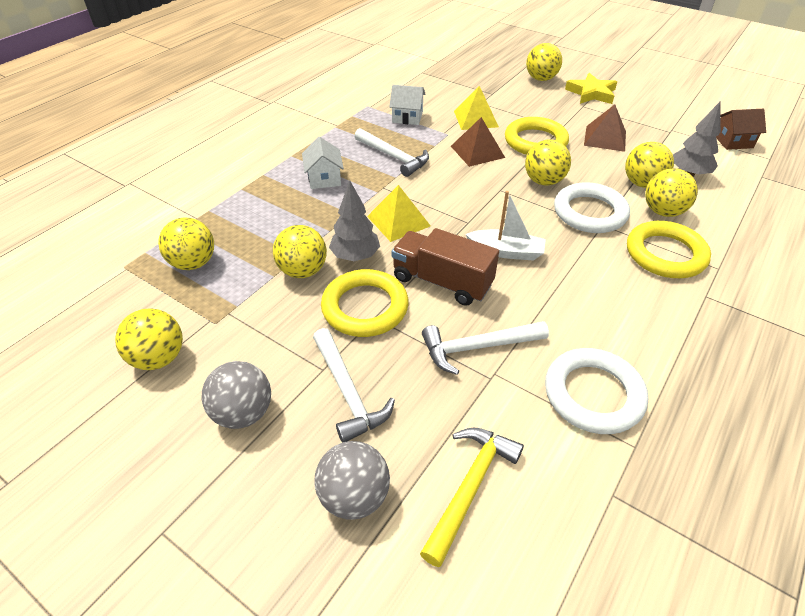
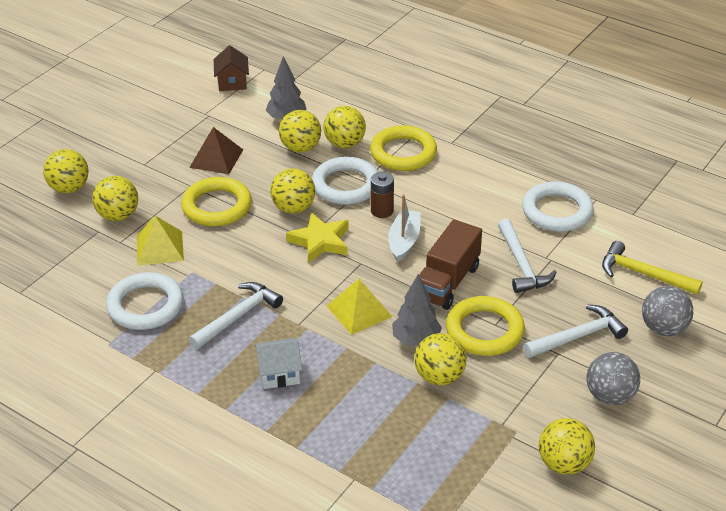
camera: 90 degrees left, 5 degrees down
(193, 263) = (433, 465): yellow ball -> yellow ball (118, 215)
(407, 117) = (145, 306): white house -> white ring
(477, 151) = (233, 250): brown pyramid -> none
(553, 237) = (382, 211): none -> brown battery
(591, 93) = (115, 154): yellow star -> yellow star (320, 241)

